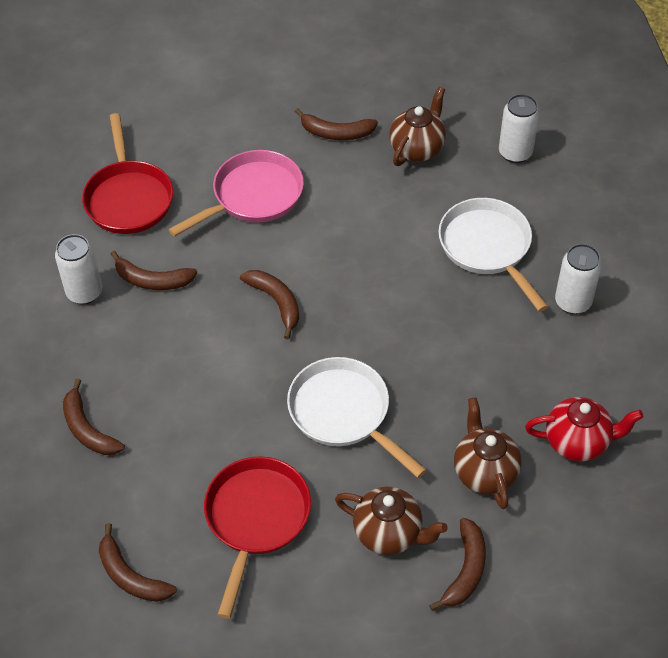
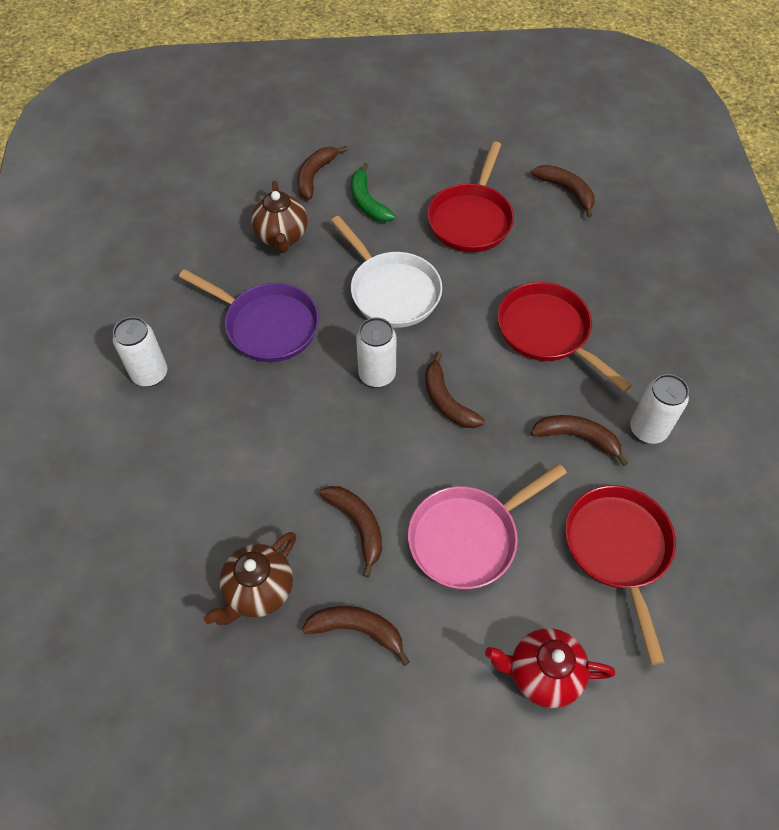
camera: 175 degrees left, 5 degrees up
(88, 429) = (619, 296): brown banana -> brown banana (357, 525)
(172, 380) = (547, 332): none -> red pan
(389, 533) = (367, 202): brown teapot -> green banana
(471, 361) = (267, 325): none -> purple pan
(487, 247) = (214, 443): white pan -> none
(515, 153) = (139, 572): white can -> white can (377, 375)
(578, 442) = (197, 252): red teapot -> red teapot (542, 674)

